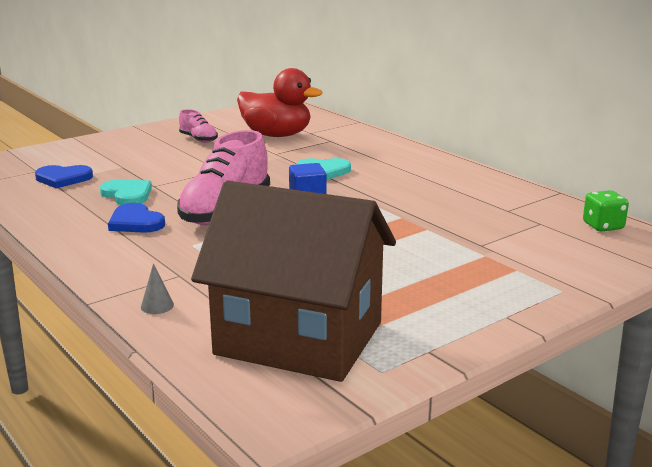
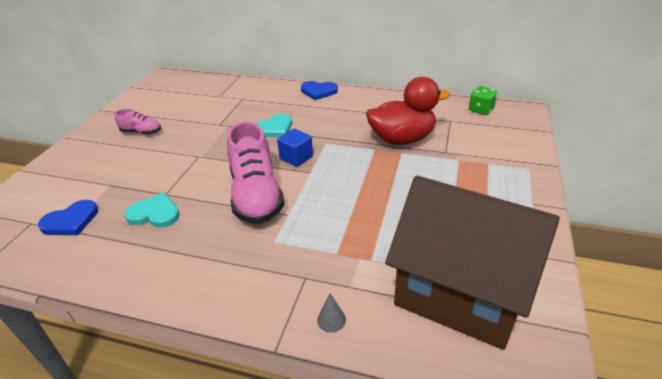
camera: 35 degrees left, 15 degrees up
(135, 222) = (200, 240): blue heart -> blue heart (318, 91)
(276, 135) = (198, 107): red duck -> red duck (402, 139)
(299, 338) = (460, 291): brown house -> brown house turned 45 degrees clockwise

